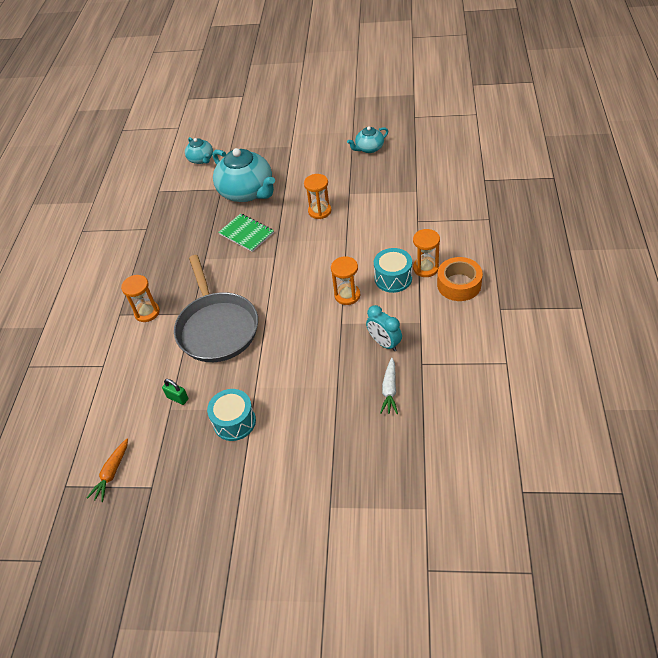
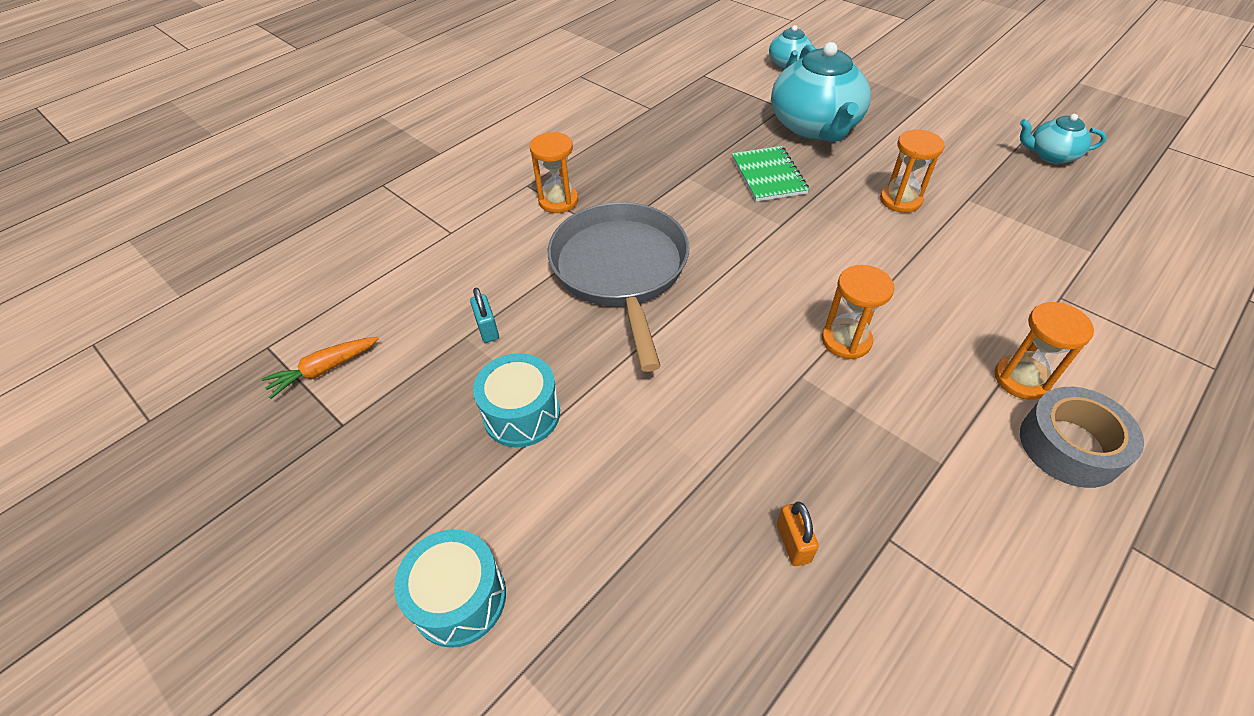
camera: 35 degrees right, 0 degrees up
(177, 398) = (487, 329): green padlock -> turquoise padlock
(217, 328) = (621, 270): grey pan -> grey pan turned 150 degrees clockwise
(384, 343) = (848, 455): turquoise clock -> none
(389, 390) = (793, 543): white carrot -> orange padlock
(393, 278) = (947, 360): turquoise drum -> turquoise drum (459, 598)
(459, 284) = (1070, 445): orange tape -> grey tape

